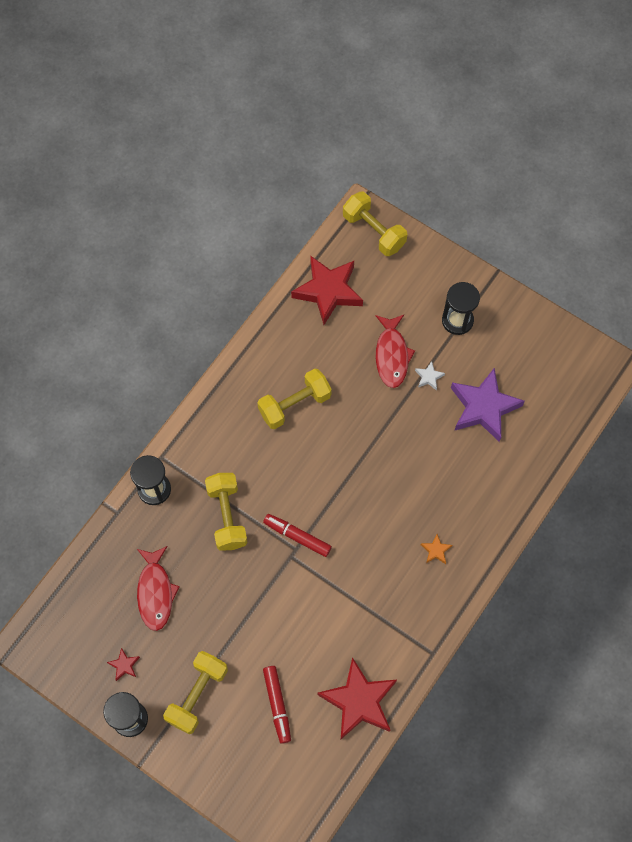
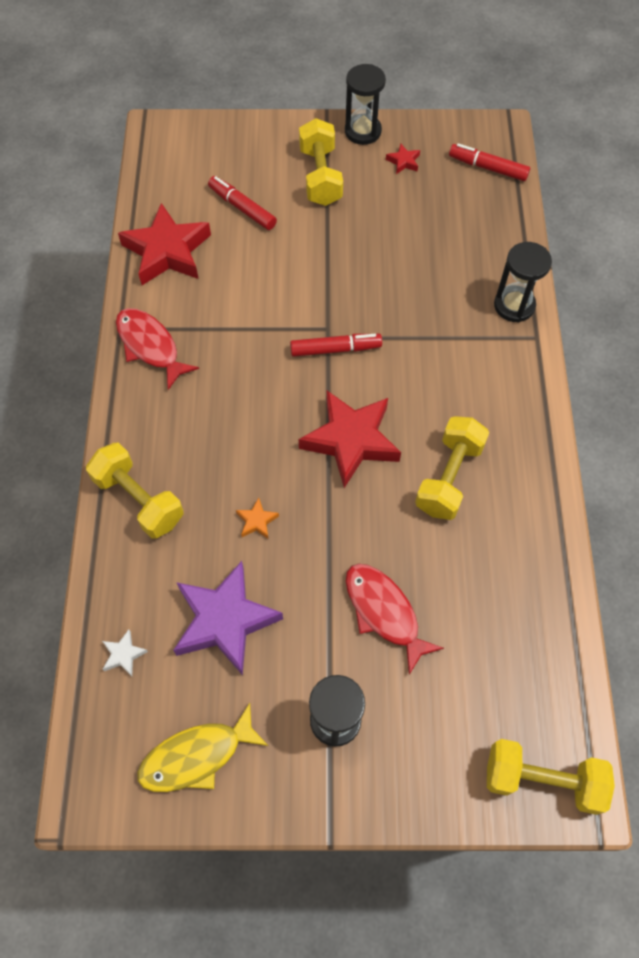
camera: 145 degrees right, 5 degrees down
(68, 615) = (488, 168): none -> red marker
(155, 592) = (429, 226): red fish -> red fish (150, 346)
(227, 516) = (421, 325): yellow dumbbell -> yellow dumbbell (139, 500)
(328, 291) = (527, 645): red star -> red star (351, 440)
(429, 377) = (319, 615): white star -> white star (123, 654)
(436, 550) = (178, 423): orange star -> orange star (256, 521)
(541, 349) = (197, 756): none -> yellow fish

